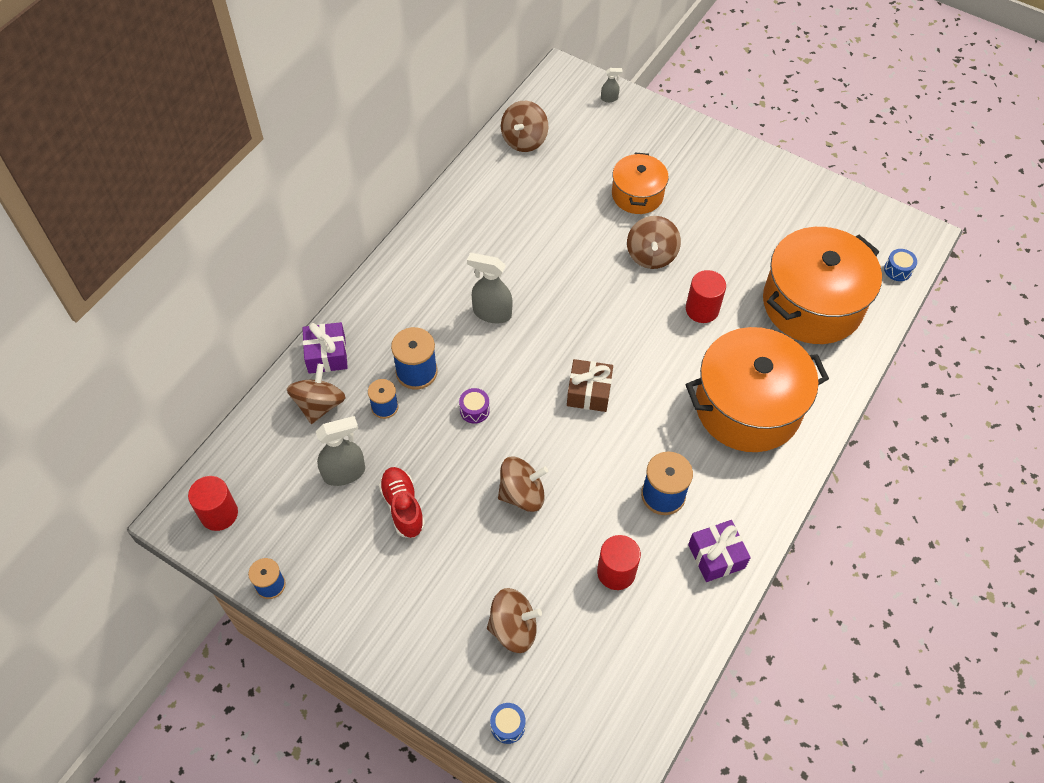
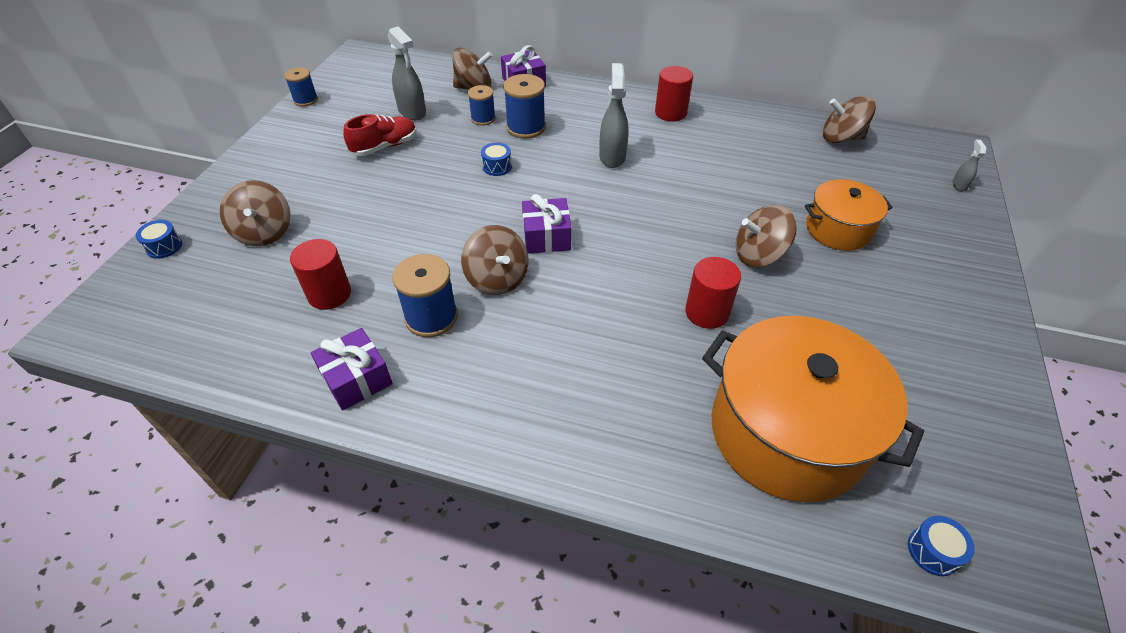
camera: 75 degrees right, 10 degrees down
(219, 514) = (365, 67): red cylinder -> red cylinder (670, 113)
(474, 410) = (497, 166): purple drum -> blue drum
(522, 494) = (411, 212): brown spinning top -> brown spinning top (497, 279)
(589, 392) = (546, 237): brown gift -> purple gift
(609, 98) = (959, 185): grey spray bottle -> grey spray bottle turned 150 degrees counterclockwise
(747, 407) = (580, 380): orange pot -> none

